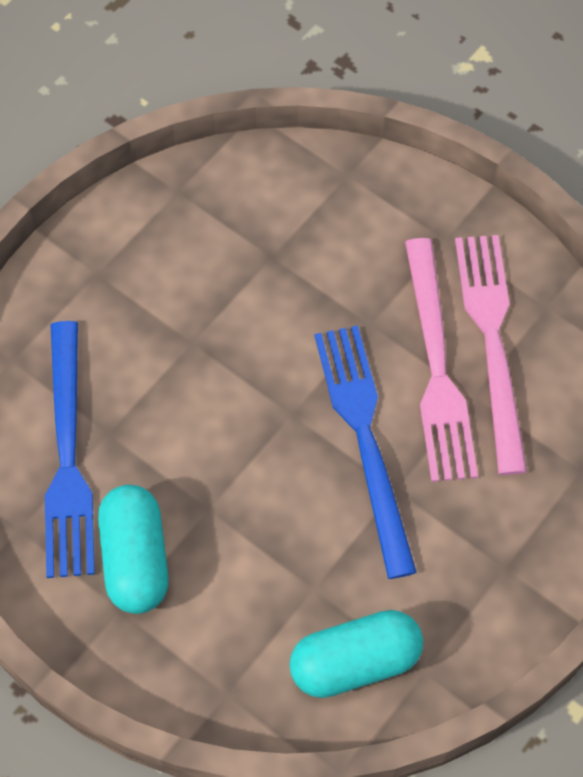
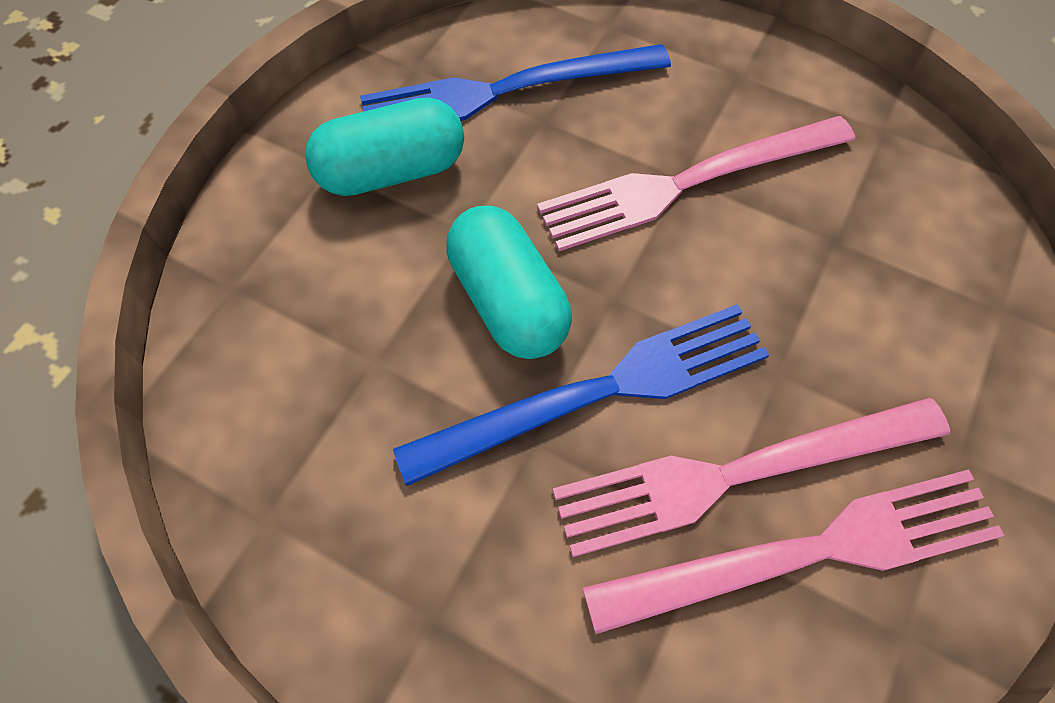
camera: 80 degrees right, 0 degrees up
(198, 340) = (687, 183): none -> pink fork
(355, 662) = (274, 426): turquoise capsule -> turquoise capsule (508, 301)

